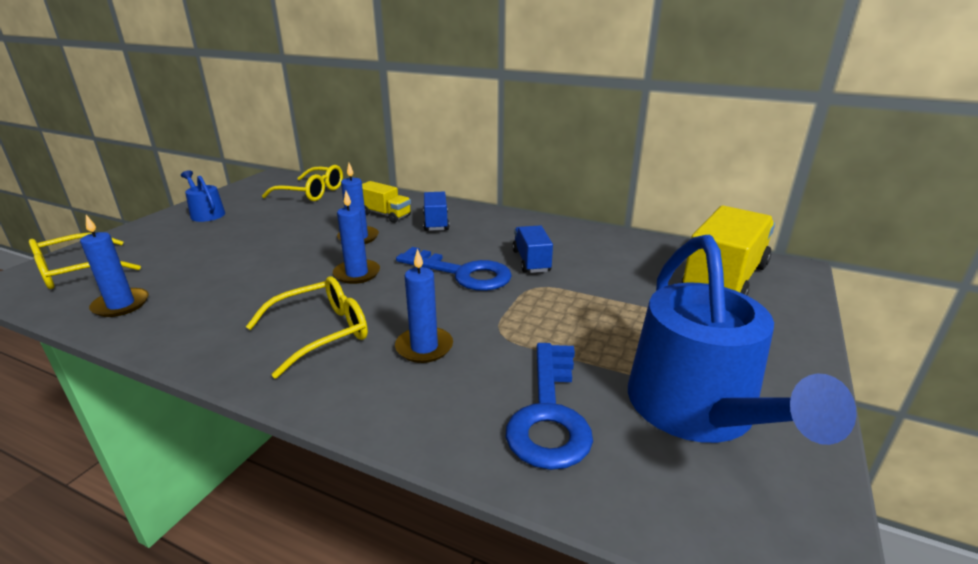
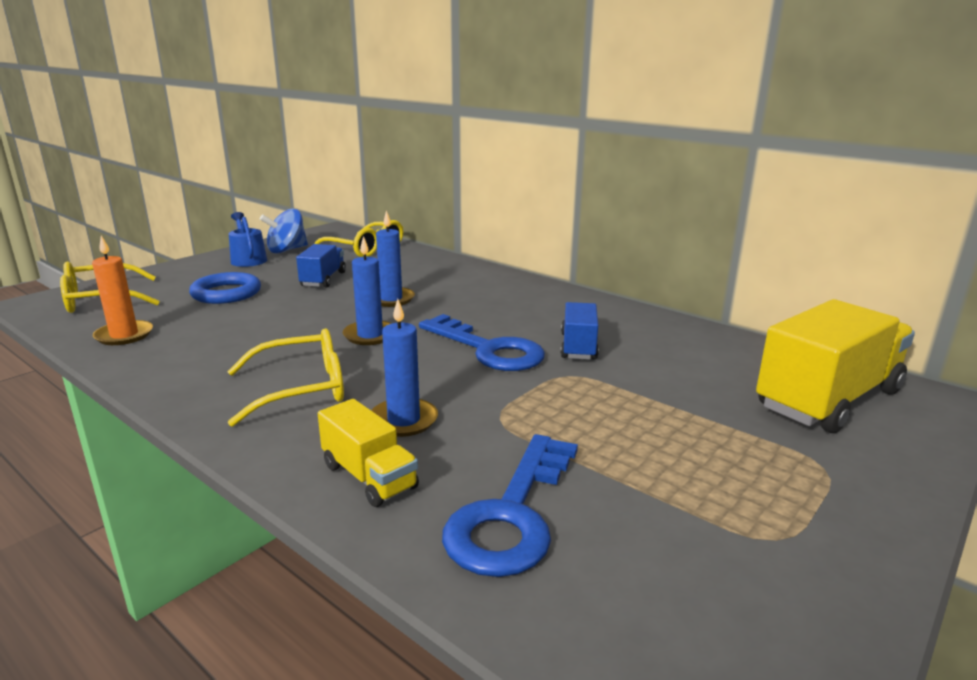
camera: 15 degrees right, 5 degrees down
(121, 305) = (124, 335): blue candle -> orange candle
(202, 249) = (226, 293): none -> blue ring
(239, 201) = (287, 250): none -> blue spinning top
(385, 215) = (433, 279): yellow truck -> yellow truck (369, 476)
(436, 222) = (486, 293): blue truck -> blue truck (323, 279)
(697, 410) = (707, 546): blue watering can -> none

